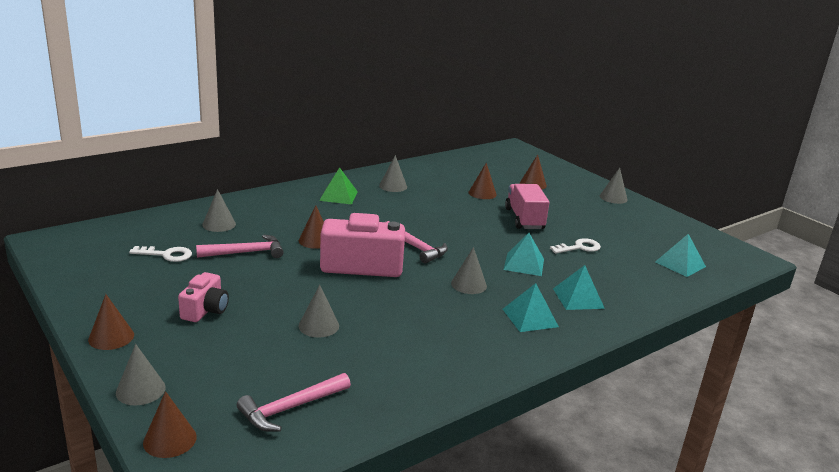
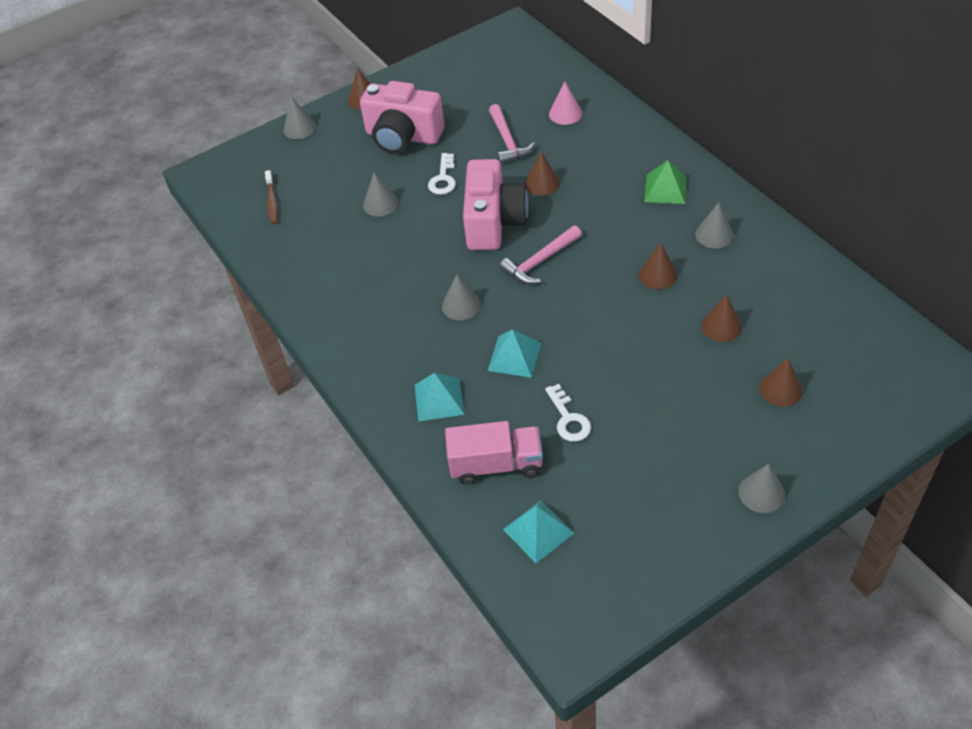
camera: 100 degrees right, 25 degrees up
(167, 255) = (495, 96): white key -> white key (443, 179)
(170, 439) = (247, 152): brown cone -> brown cone (658, 275)
(205, 310) = (403, 136): pink camera -> pink camera, size x1.82
(219, 224) = (565, 113): grey cone -> pink cone
(291, 408) = (272, 202): pink hammer -> brown toothbrush
(524, 219) = (645, 367): pink truck -> pink truck (496, 464)
(530, 318) = (397, 352): turquoise pyramid -> none

